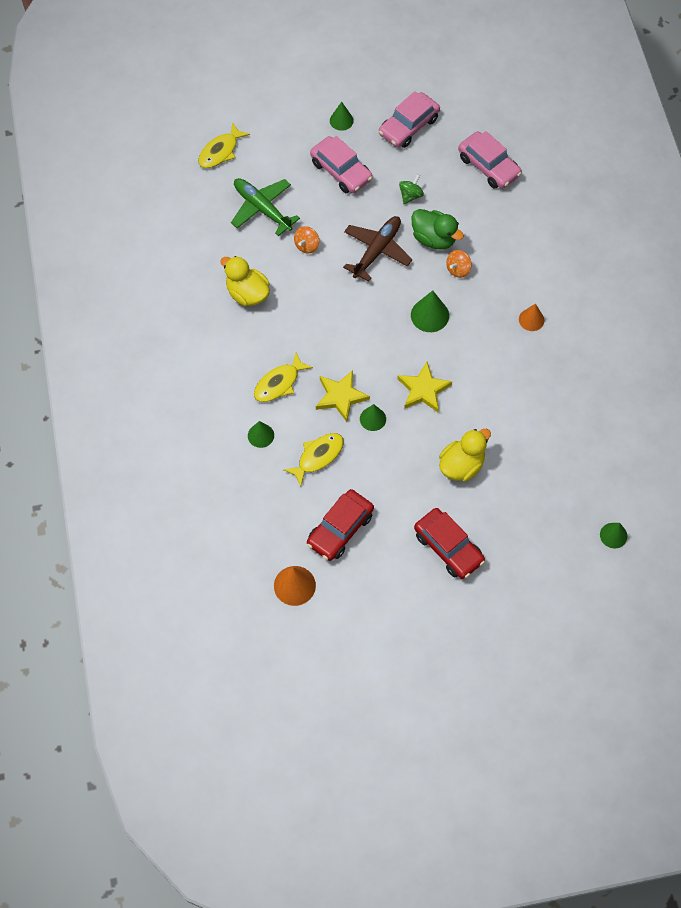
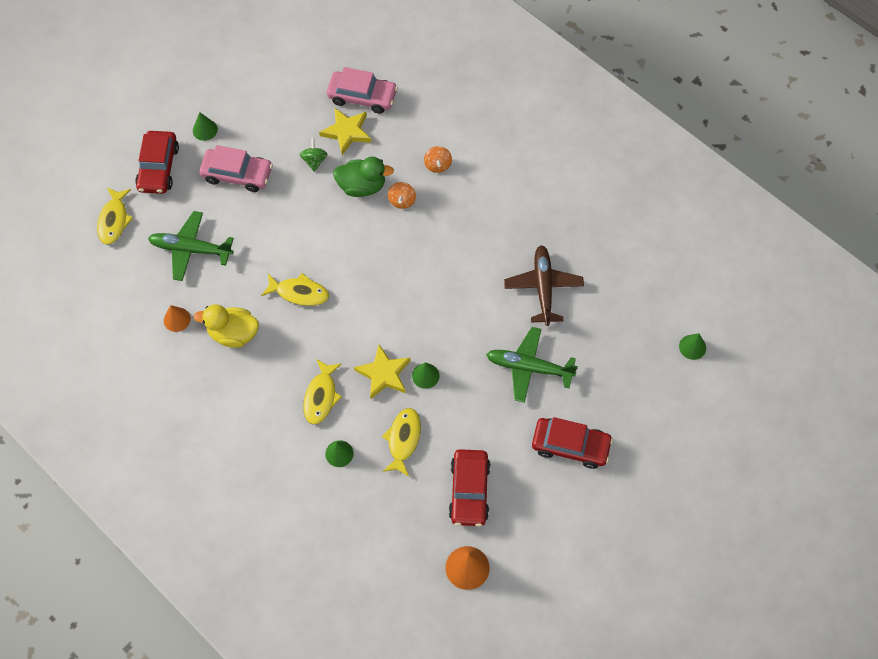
camera: 35 degrees left, 0 degrees up
(283, 130) = (158, 168): none -> red car
(307, 245) = (255, 258): orange spinning top -> orange spinning top (437, 165)
(321, 293) = (299, 293): none -> yellow fish
(377, 251) = (320, 226): brown plane -> brown plane (543, 288)
(408, 126) = (268, 101): pink car -> none
(423, 390) = (449, 323): yellow star -> yellow star (347, 132)
(429, 315) = (407, 255): green cone -> none
(461, 465) = (529, 368): yellow duck -> green plane
(531, 319) = (494, 207): orange cone -> orange cone (177, 319)

